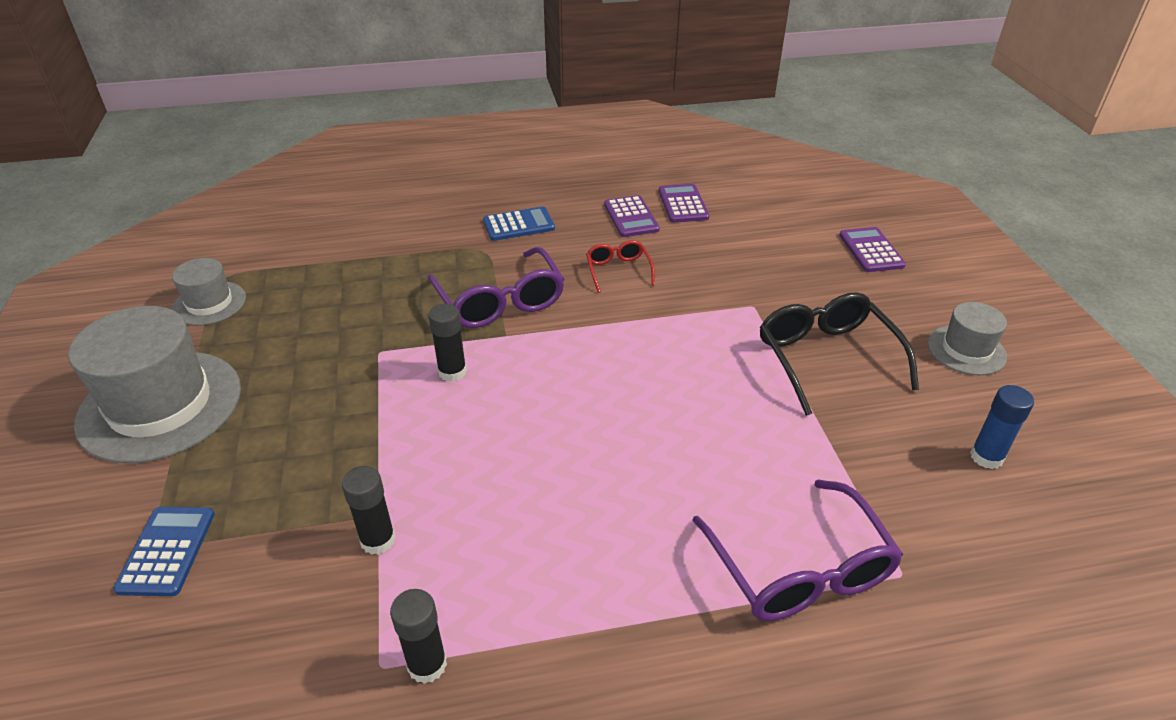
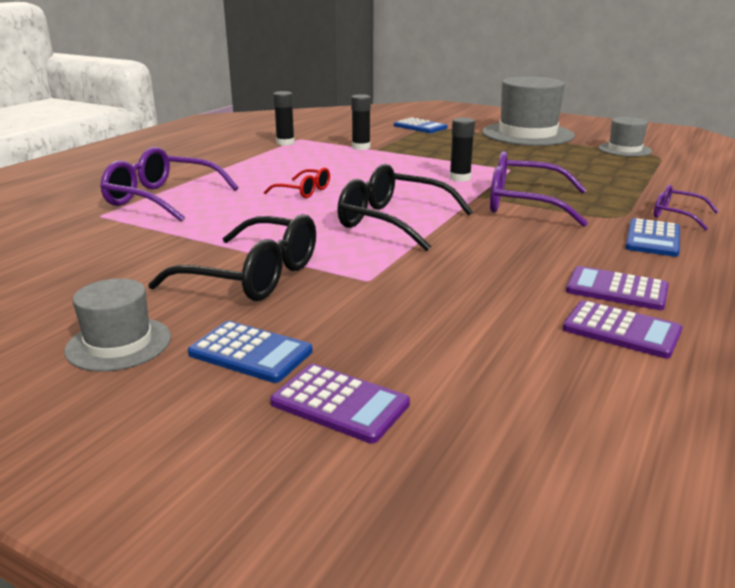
camera: 130 degrees right, 15 degrees down
(447, 227) = (676, 215): none -> purple glasses
(618, 270) = (512, 250): red glasses -> red glasses (304, 191)
(635, 351) = (392, 221): none -> black glasses
(888, 298) = (250, 352): none -> blue calculator
(986, 457) = (62, 277): blue glue stick -> none

